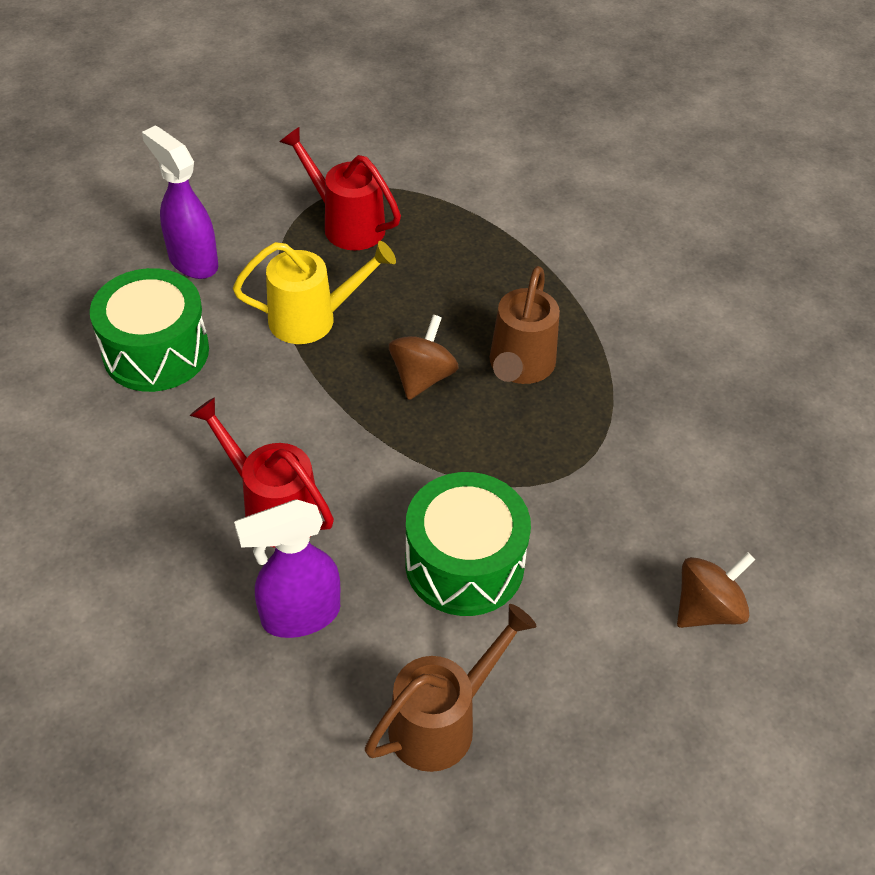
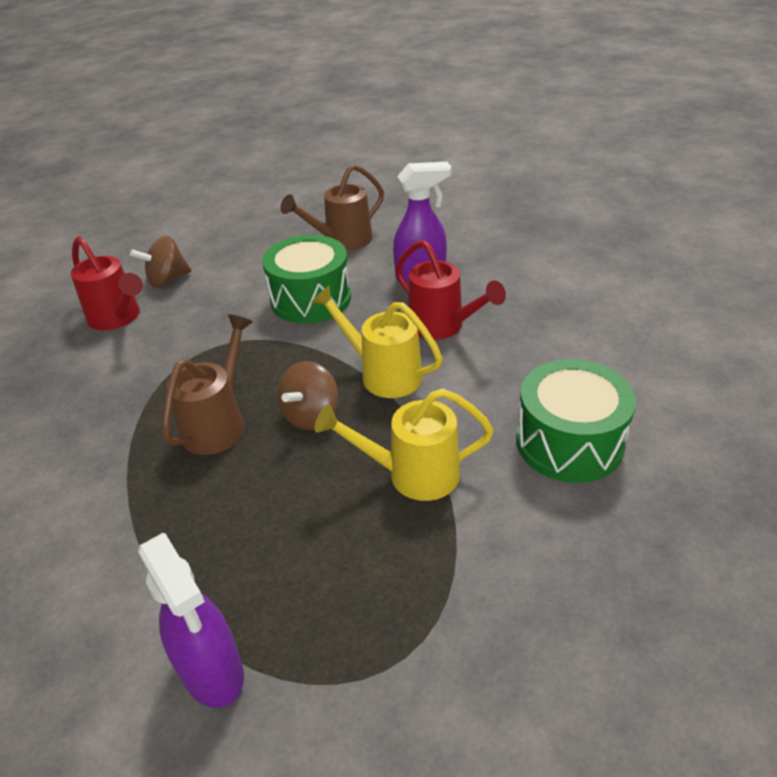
camera: 170 degrees left, 10 degrees down
(192, 261) = (560, 552): purple spray bottle -> purple spray bottle (213, 672)
(347, 224) = (366, 608): red watering can -> red watering can (118, 318)
(347, 431) = (383, 374): none -> yellow watering can

